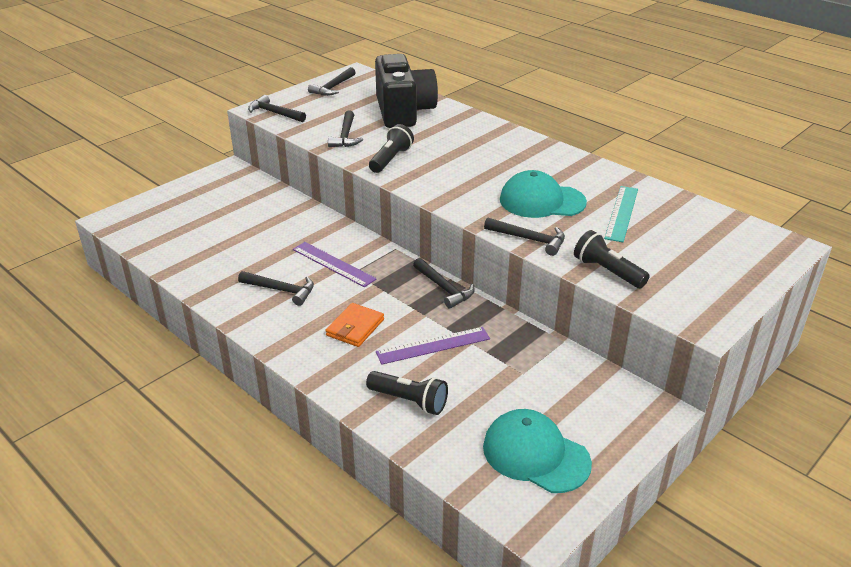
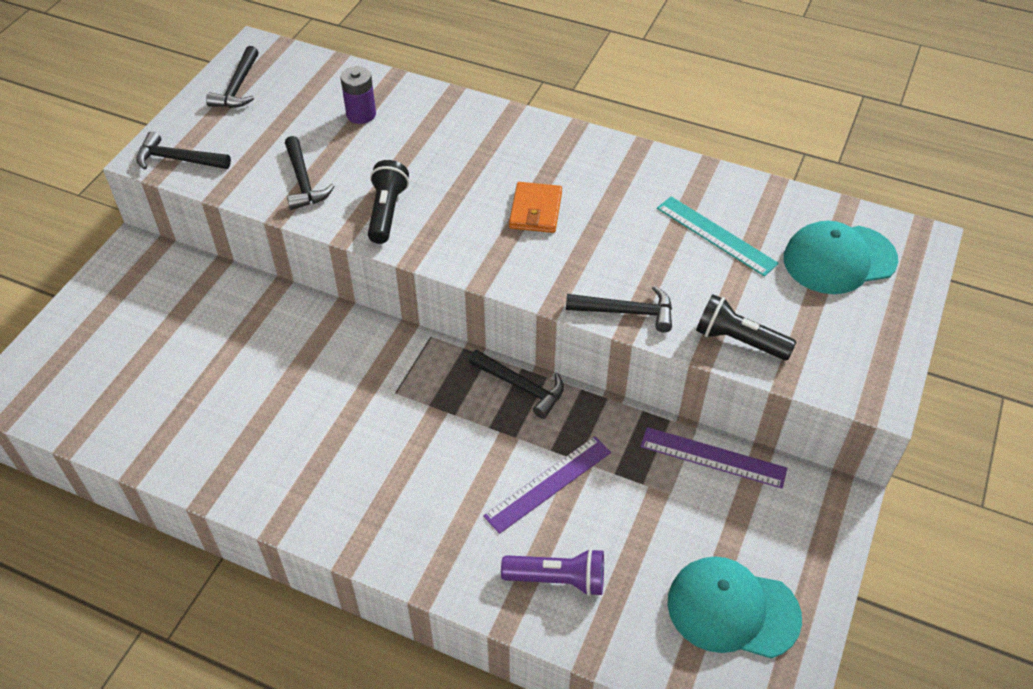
camera: 20 degrees left, 15 degrees up
(281, 290) = (315, 451): black hammer -> none
(333, 264) = (362, 386): purple ruler -> purple ruler (713, 458)
(355, 327) = (440, 484): orange wallet -> orange wallet (535, 210)
(403, 112) = (361, 114): black camera -> purple battery
(409, 401) = (557, 579): black flashlight -> purple flashlight
(542, 201) = (613, 240): turquoise cap -> turquoise cap (839, 259)
(621, 213) = (715, 236): turquoise ruler -> turquoise ruler turned 45 degrees counterclockwise

